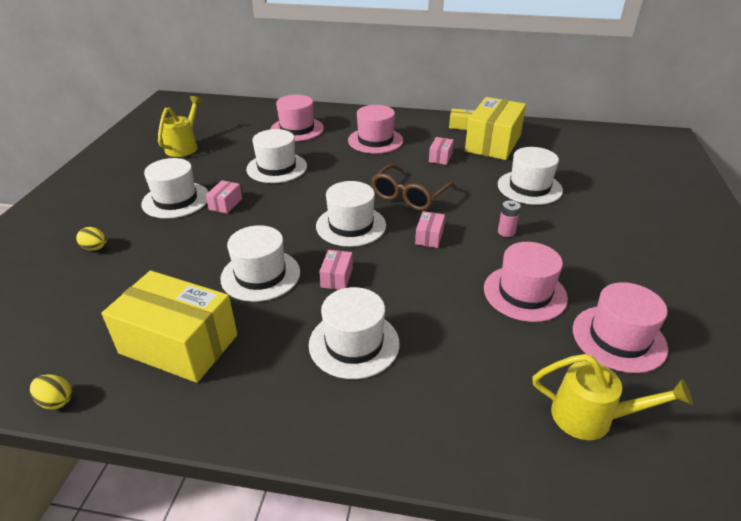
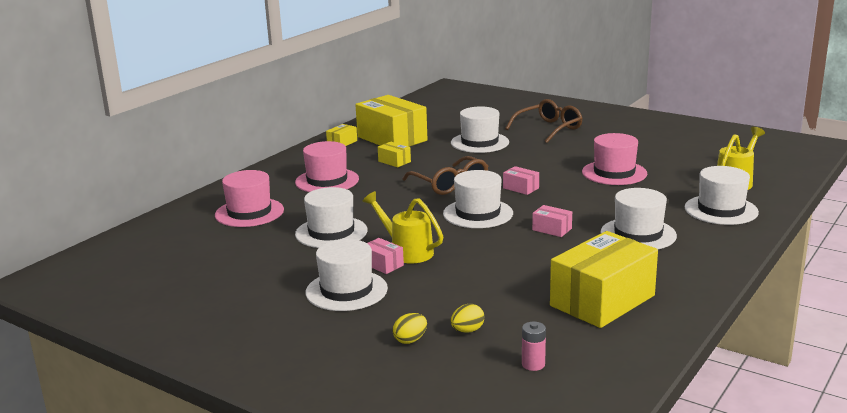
camera: 65 degrees left, 15 degrees down
(56, 401) = (649, 357): yellow egg -> yellow egg (467, 330)
(184, 146) = (211, 279): yellow watering can -> yellow watering can (407, 251)
(260, 275) = (526, 259): white hat -> white hat (721, 210)
(440, 157) = (394, 161): pink box -> yellow box
(506, 232) = (536, 163): pink battery -> pink battery (533, 364)
(616, 220) = (549, 129): none -> brown glasses
(618, 338) = (673, 159): pink hat -> none

